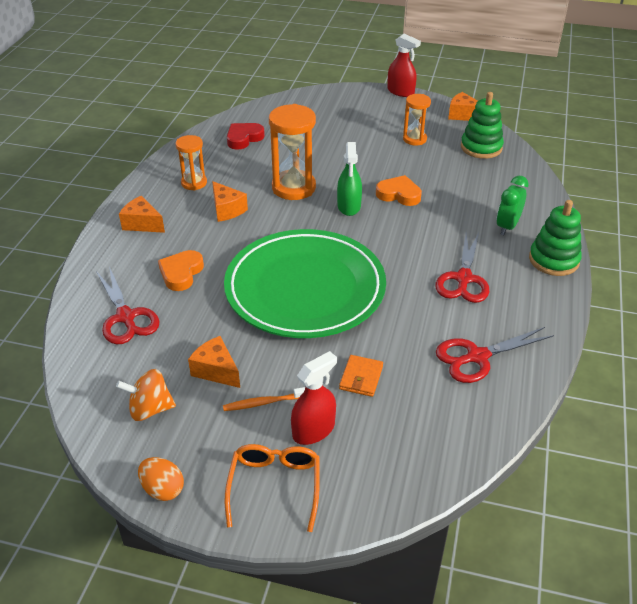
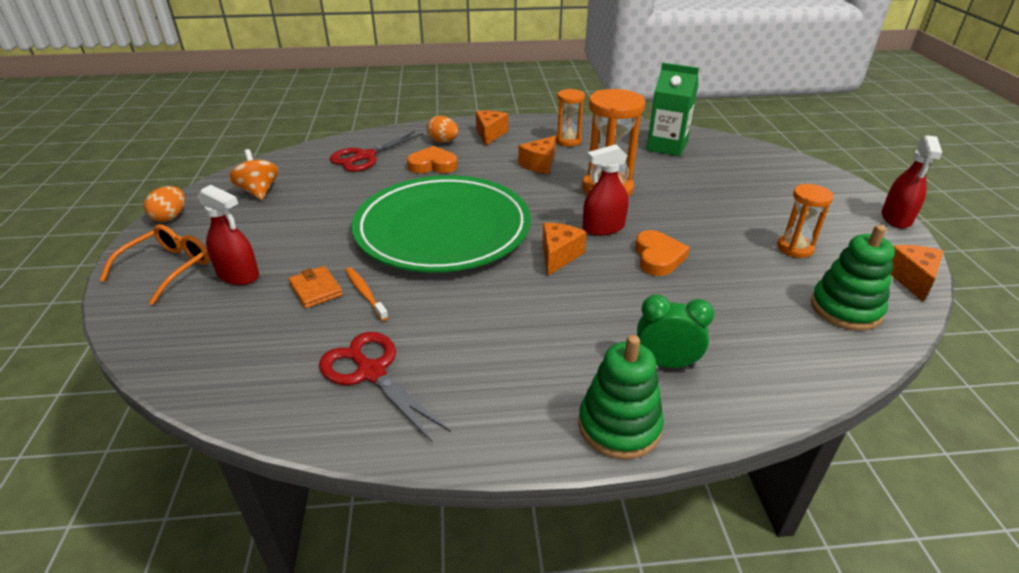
camera: 70 degrees right, 5 degrees down
(133, 257) = (443, 141): none -> orange egg
(216, 371) = (309, 209): orange cheese -> orange cheese (558, 256)
(244, 138) = (666, 146): red heart -> green carton
(264, 403) = (272, 241): orange toothbrush -> orange toothbrush (365, 293)
(275, 485) = (169, 268): orange glasses -> orange glasses turned 45 degrees counterclockwise
(349, 206) = (603, 228): green spray bottle -> red spray bottle
(361, 378) = (316, 289): orange wallet -> orange wallet turned 60 degrees clockwise
(463, 279) = (520, 338): red scissors -> none

